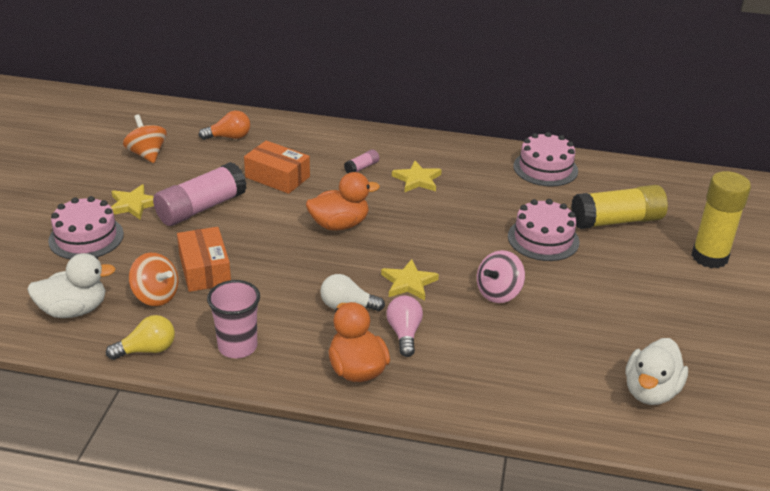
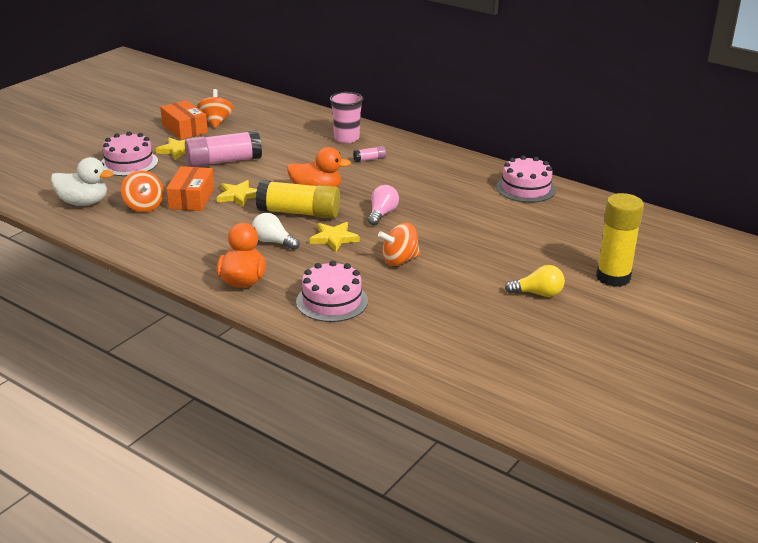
camera: 25 degrees right, 5 degrees down
(147, 350) = (110, 235): yellow light bulb -> yellow light bulb (538, 293)
(229, 137) = (285, 122): orange light bulb -> none
(237, 347) = (172, 248): pink cup -> pink cup (346, 138)
(277, 177) = (298, 153): orange box -> orange box (184, 129)
(404, 334) = (299, 268): pink light bulb -> pink light bulb (382, 214)
(417, 180) = (407, 175): yellow star -> yellow star (238, 196)
(498, 293) = (399, 260): pink spinning top -> orange spinning top
(543, 239) = (474, 234): pink cake -> pink cake (332, 301)
(617, 221) = (553, 236): yellow glue stick -> yellow glue stick (299, 213)
(650, 391) = (461, 351): white duck -> none

